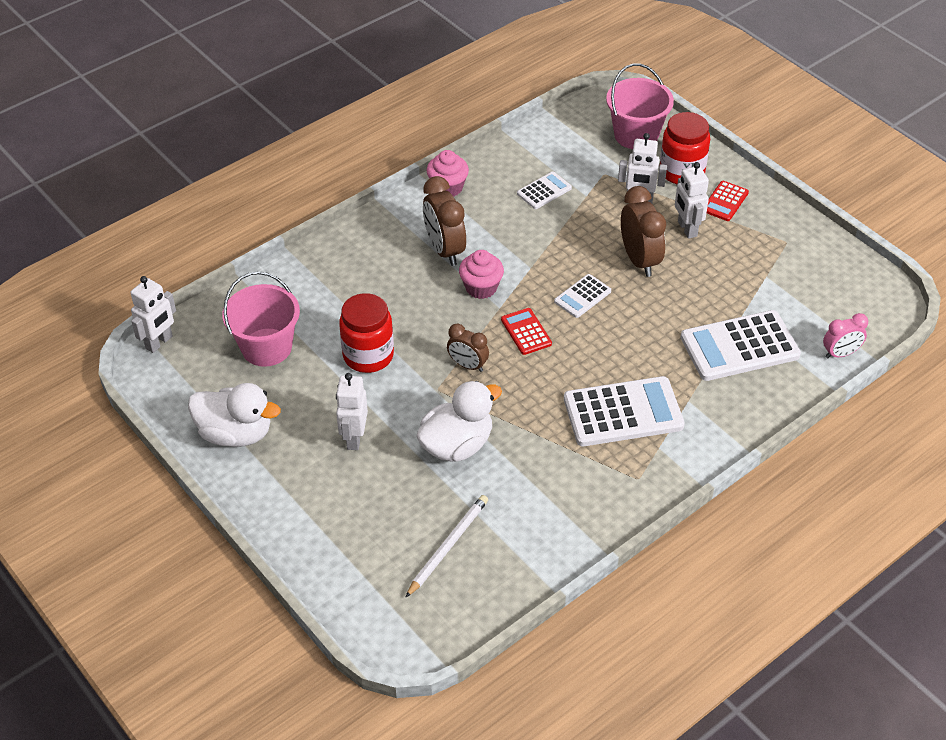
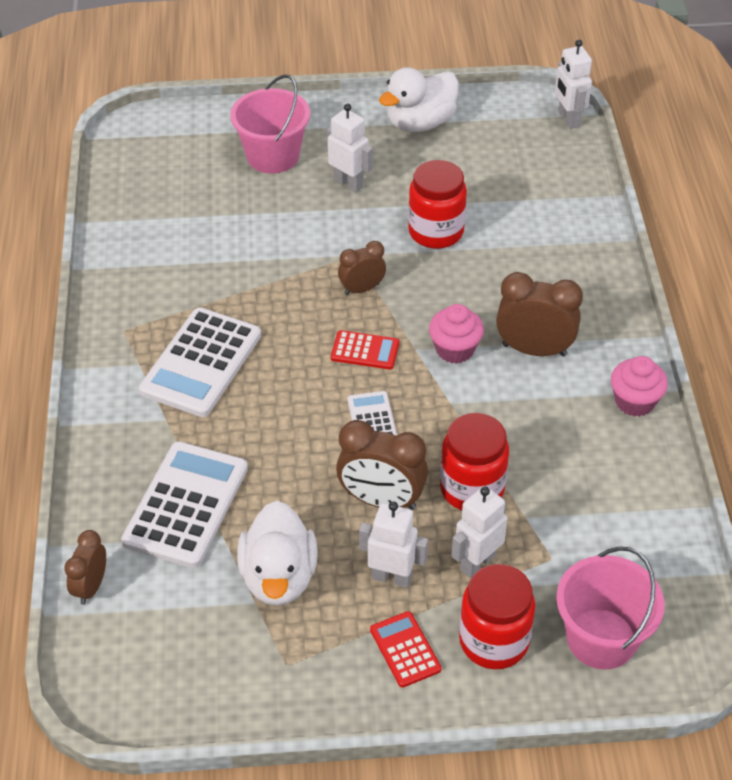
camera: 125 degrees right, 0 degrees up
(266, 347) = (505, 176): pink bucket -> pink bucket (273, 156)
(448, 546) = (187, 186): white pencil -> none
(457, 445) = (279, 238): white duck -> white duck (279, 577)
(544, 191) = (563, 482): white calculator -> none
(589, 226) = (472, 488): none -> red jar
(840, 353) = (91, 587): pink clock -> brown clock

